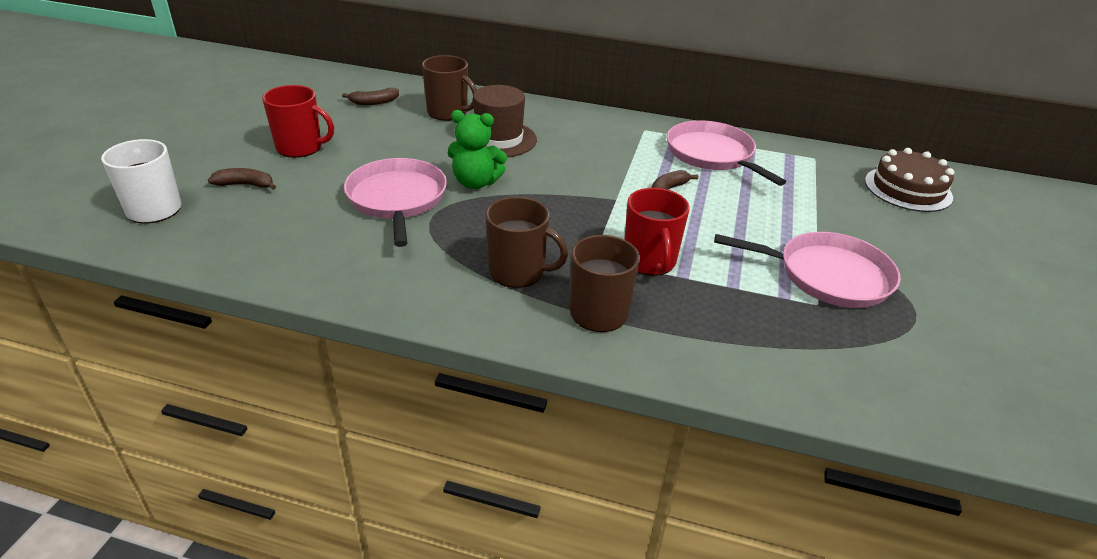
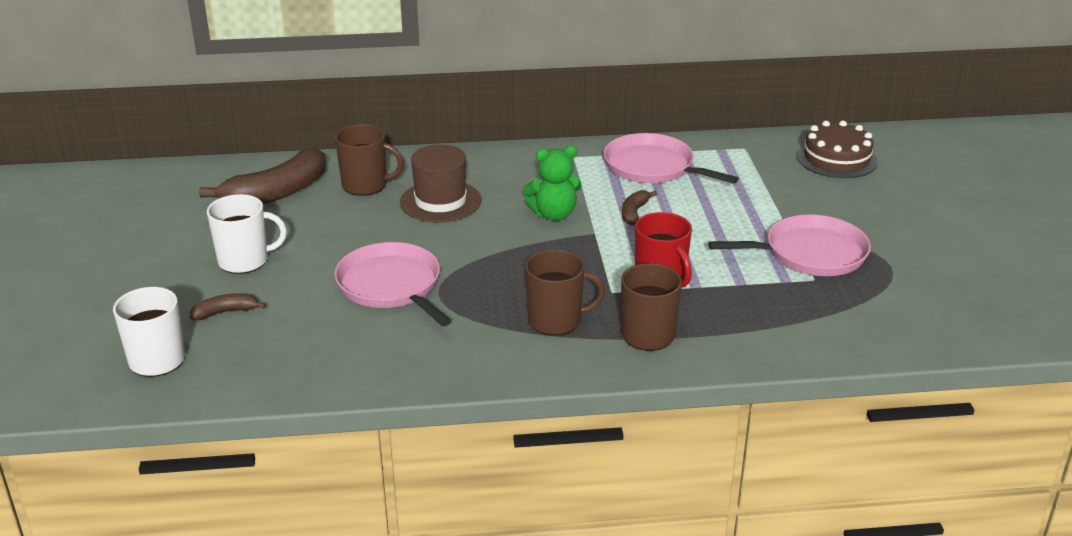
camera: 20 degrees left, 5 degrees down
(300, 148) = (245, 261): red mug -> white mug
(374, 102) = (277, 193): brown banana -> brown banana, size x2.13
(475, 182) = (453, 251): green teddy bear -> green teddy bear (554, 214)

